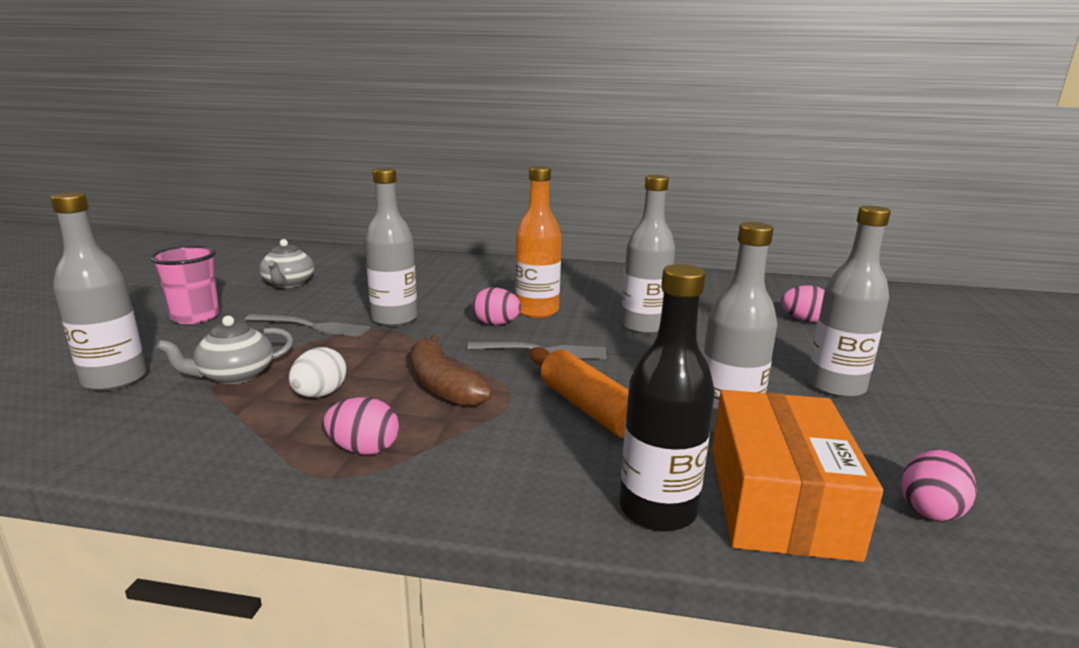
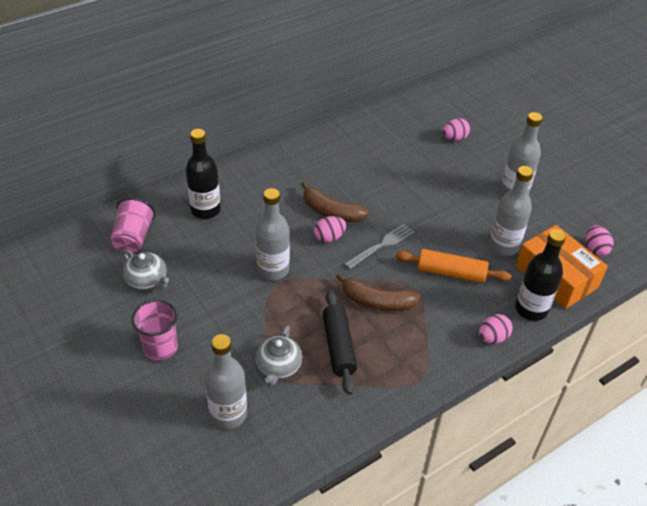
camera: 45 degrees left, 25 degrees up
(312, 326) = (242, 307): grey fork -> none
(320, 394) = (339, 347): white egg -> black rolling pin
(337, 264) = (133, 238): none -> pink cup
(364, 449) = (408, 359): pink egg -> pink egg (492, 338)
(424, 271) = (205, 210): none -> black bottle
(537, 311) = (331, 212): orange bottle -> brown banana
(643, 326) = (397, 192): grey bottle -> none

